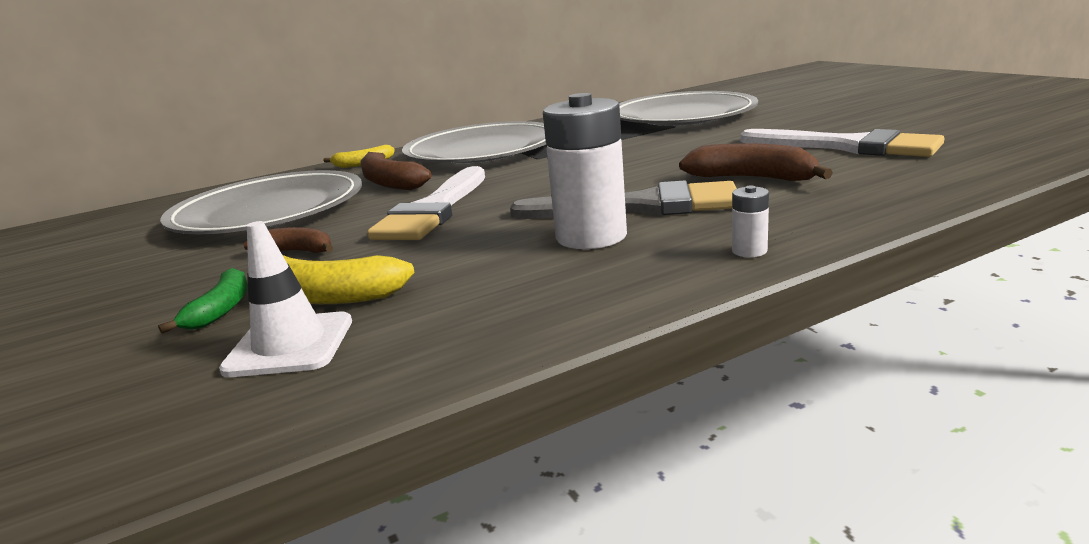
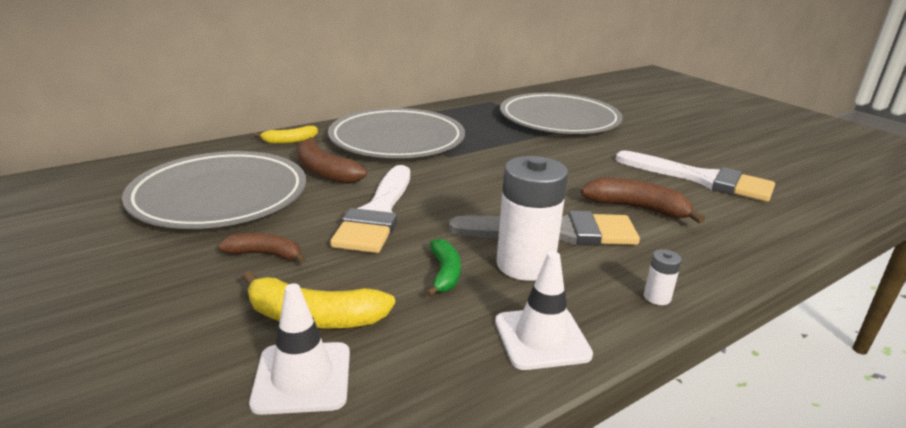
camera: 10 degrees left, 5 degrees up
(221, 310) = (220, 326): green banana -> green banana (444, 273)
(586, 296) = (542, 338): none -> white traffic cone

